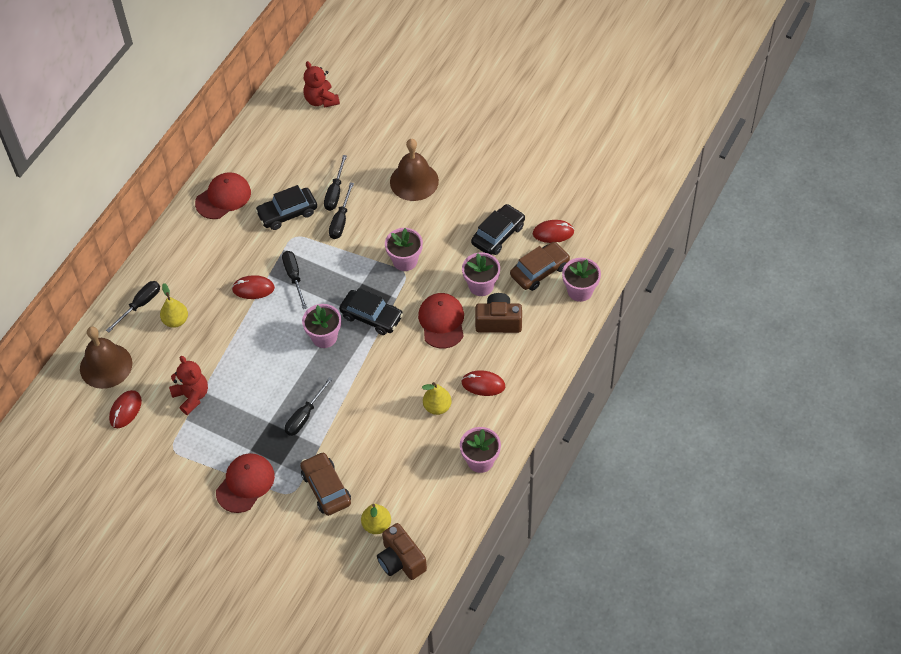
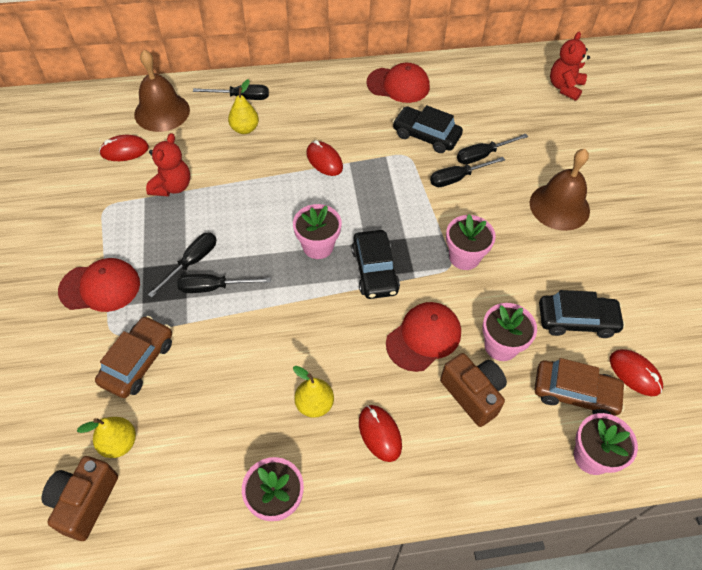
camera: 50 degrees right, 0 degrees up
(294, 277) = (363, 182): black screwdriver -> black screwdriver (192, 262)

